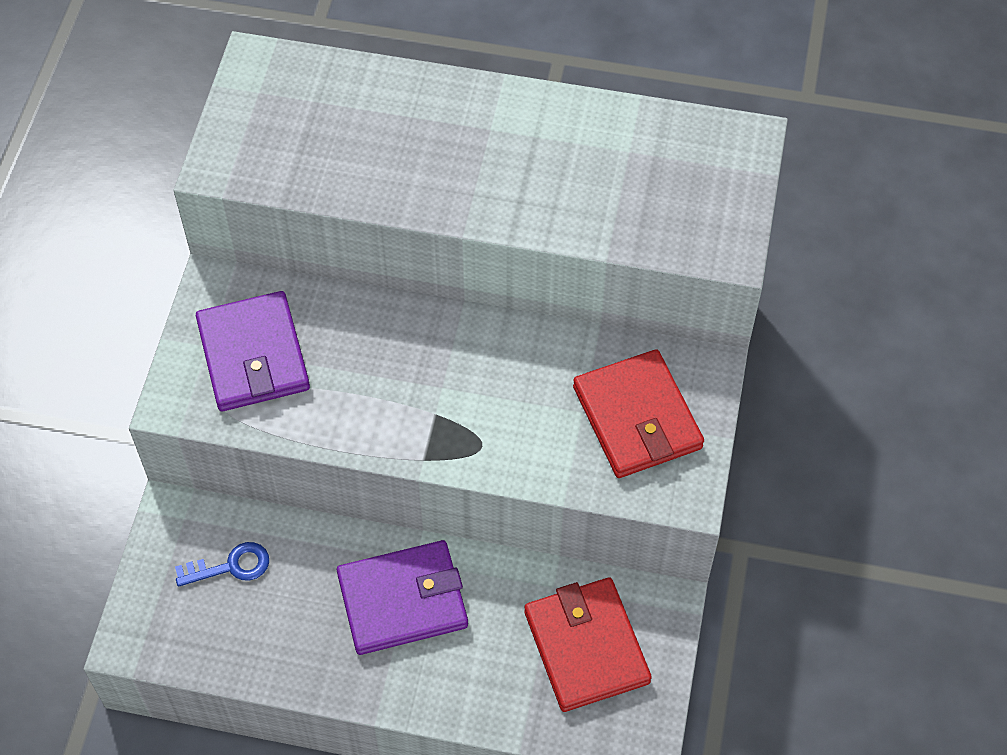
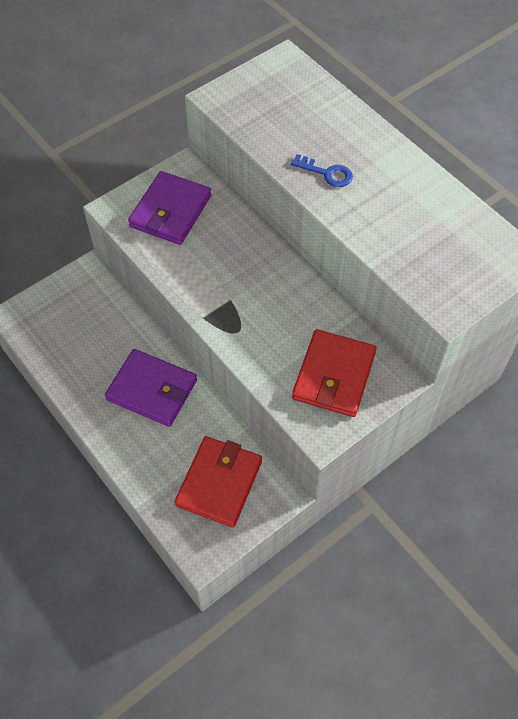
camera: 40 degrees right, 0 degrees up
(231, 566) = (90, 314): blue key -> blue key (326, 173)

